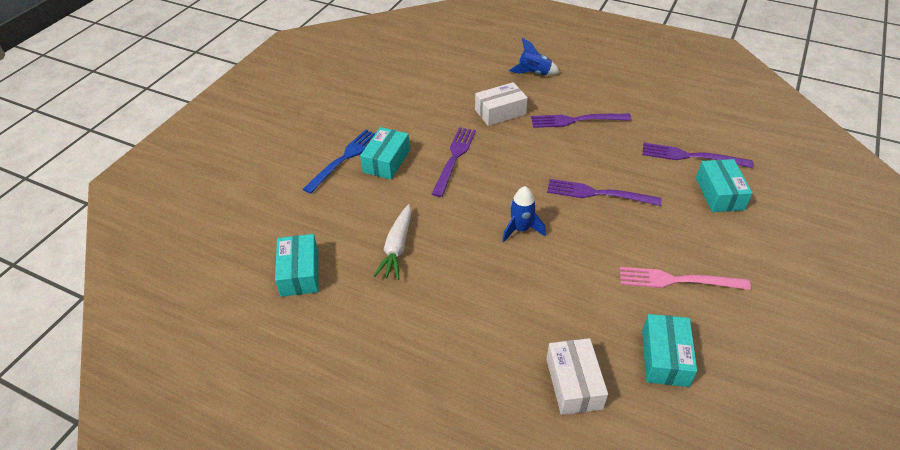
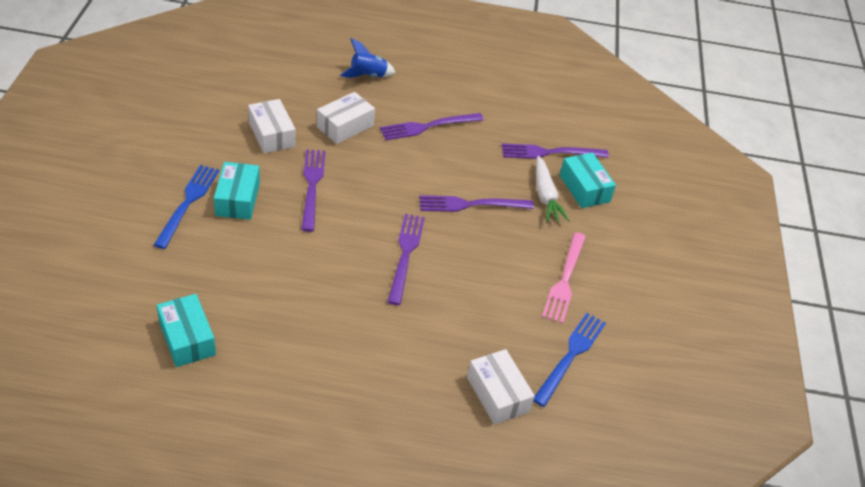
camera: 25 degrees left, 0 degrees up
(397, 248) = (284, 294): white carrot -> white carrot (545, 196)
(434, 112) = (272, 134): none -> white box
(521, 229) = (405, 254): blue rocket -> purple fork
(664, 357) = (571, 355): turquoise box -> blue fork
(676, 280) = (565, 281): pink fork -> pink fork turned 60 degrees counterclockwise

